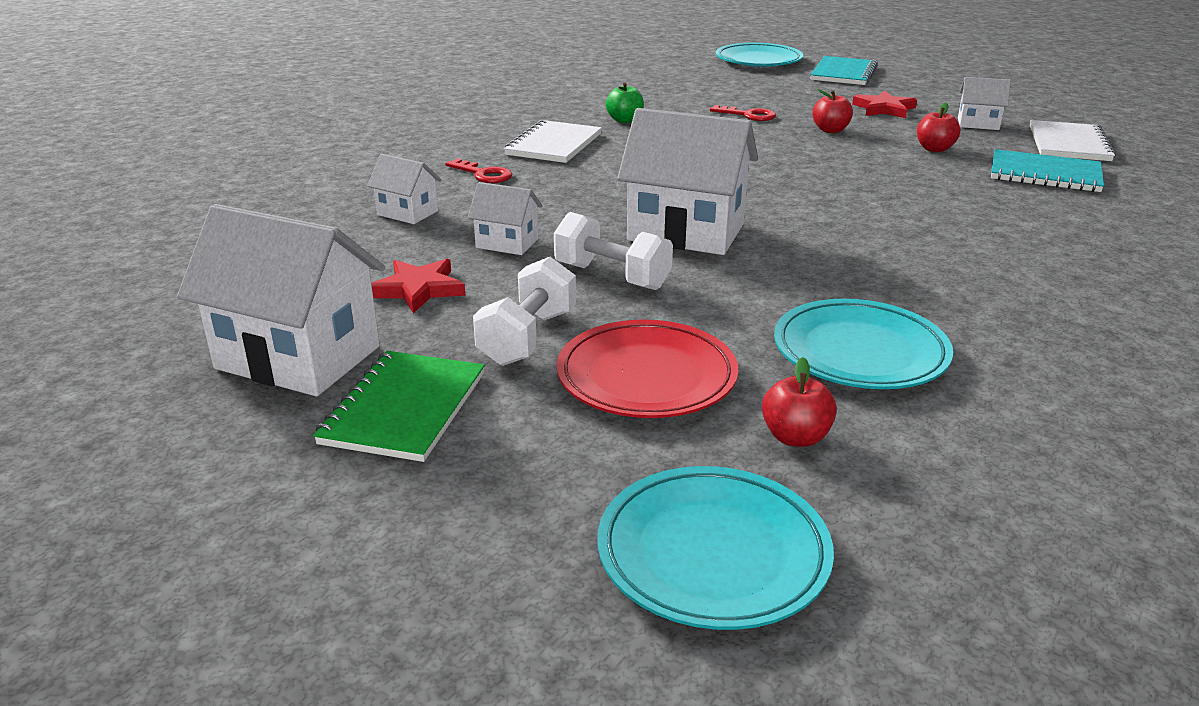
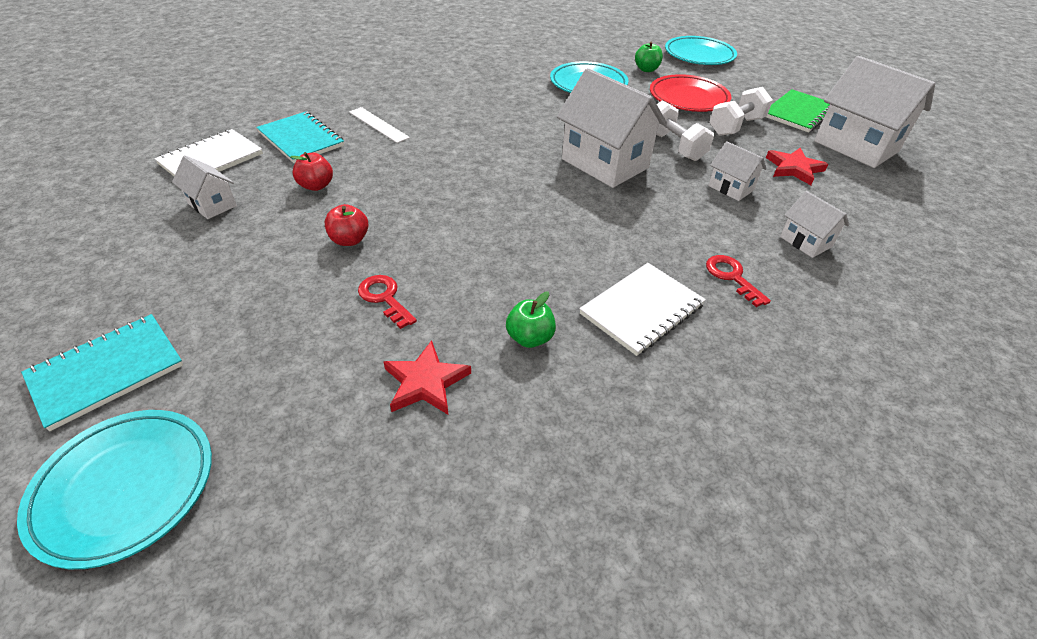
camera: 155 degrees left, 15 degrees up
(795, 437) = (646, 69): red apple -> green apple
(884, 109) = (236, 259): red star -> red star (426, 382)
(1011, 205) = (378, 125): none -> white ruler

